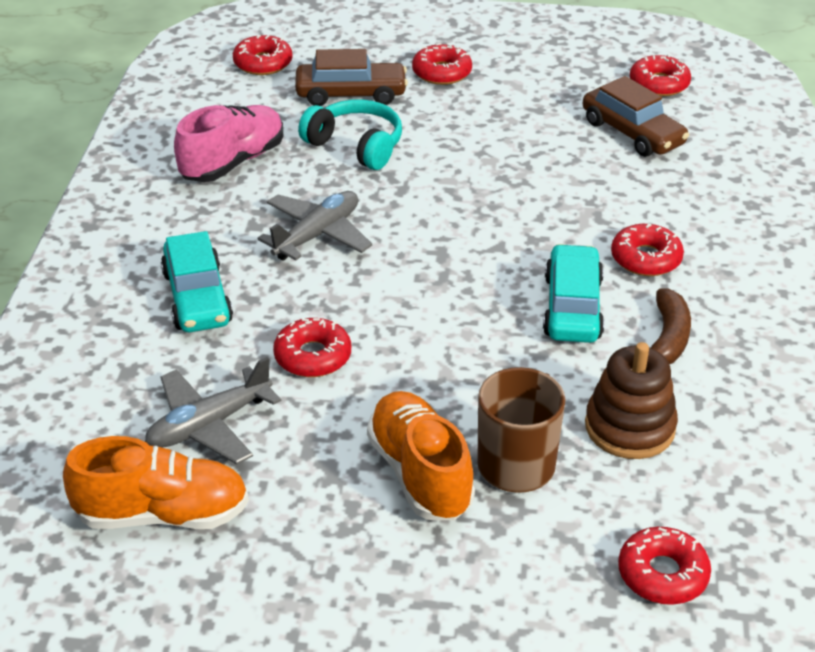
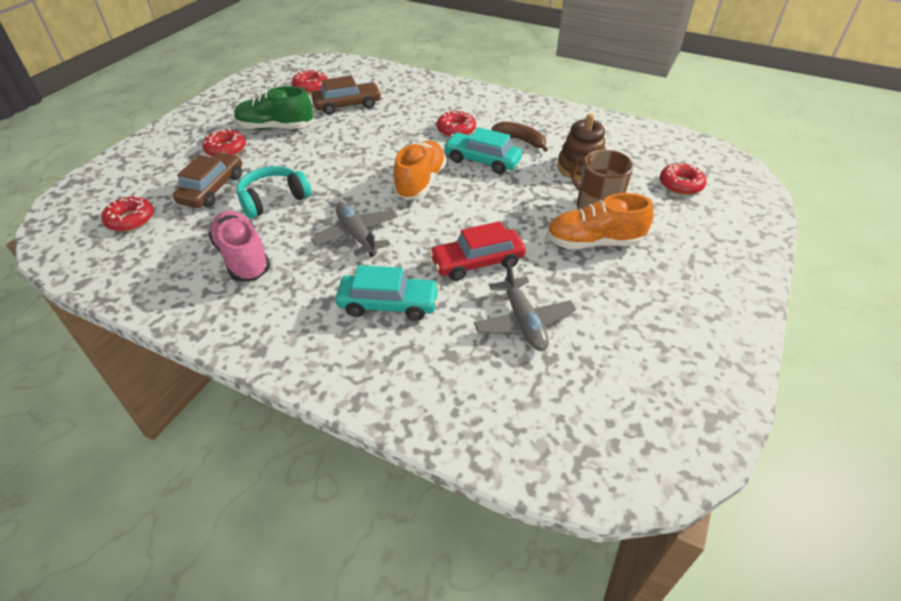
camera: 70 degrees left, 5 degrees up
(163, 514) = (601, 359): orange shoe -> orange shoe (420, 182)
(313, 356) = (477, 262): red donut -> red car
(521, 92) = (275, 128): none -> green shoe

